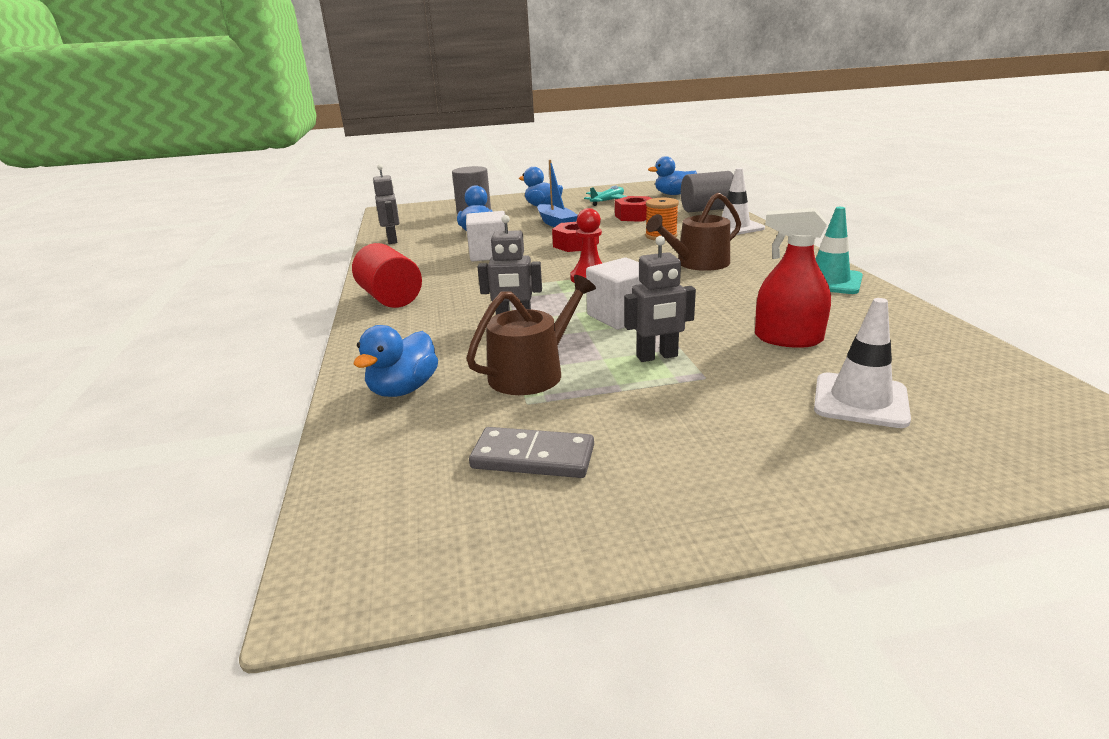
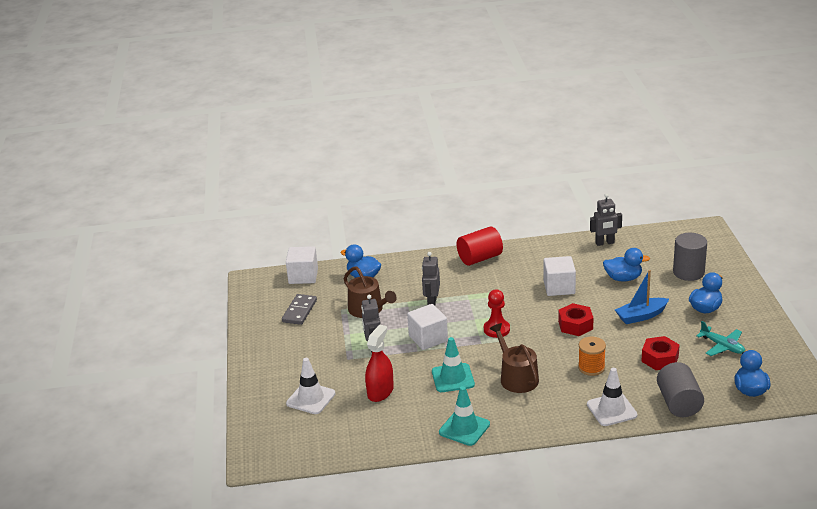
camera: 95 degrees right, 5 degrees up
(365, 473) = (303, 276): none -> white cube
(719, 294) = (453, 378): none -> turquoise traffic cone

